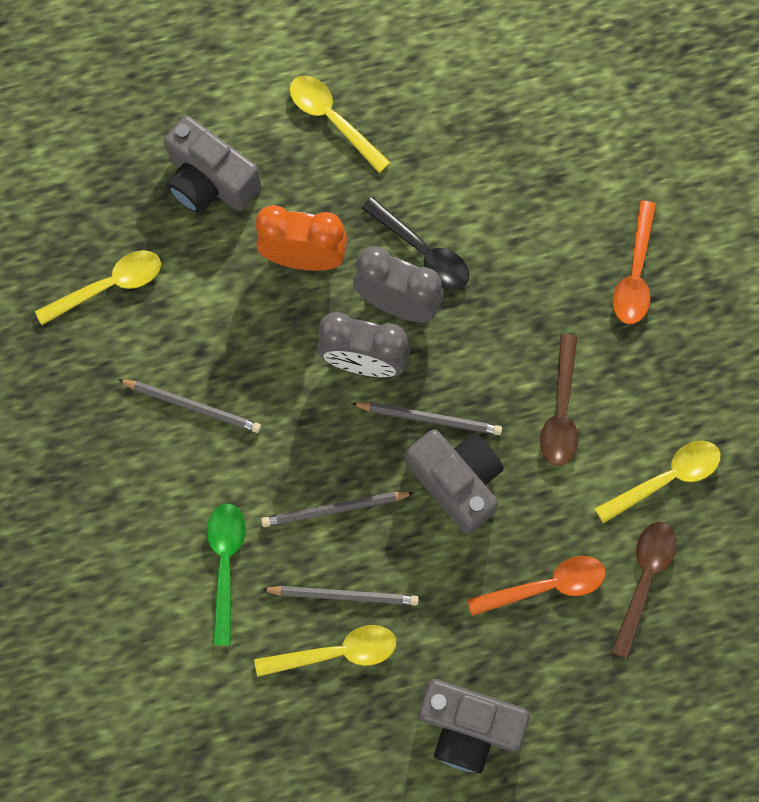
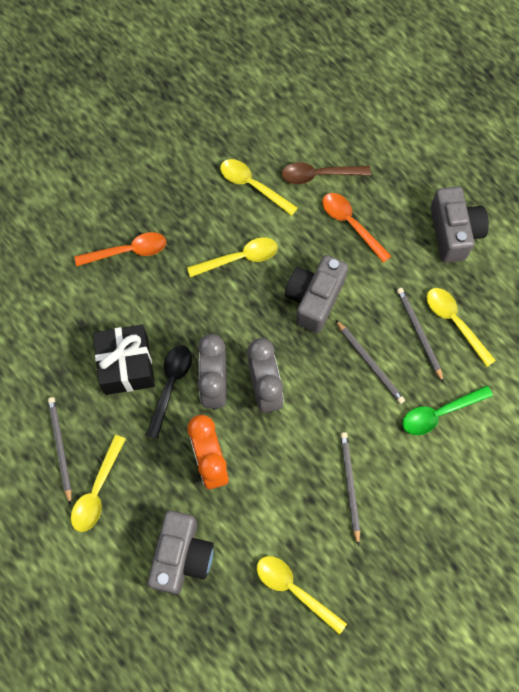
camera: 115 degrees left, 5 degrees down
(430, 418) = (282, 332): grey pencil -> grey pencil (60, 448)
(473, 211) = (127, 365): none -> black gift
(561, 411) = (239, 258): brown spoon -> yellow spoon

